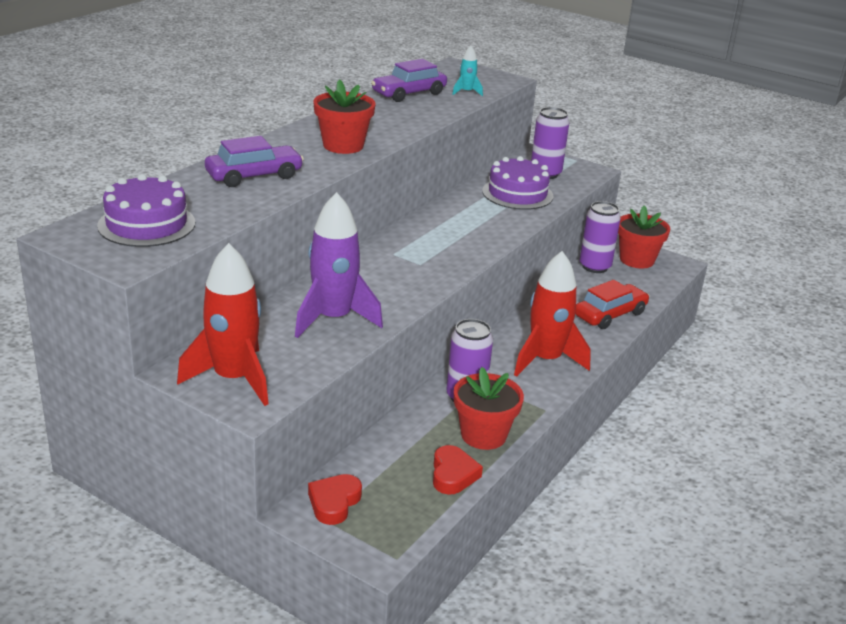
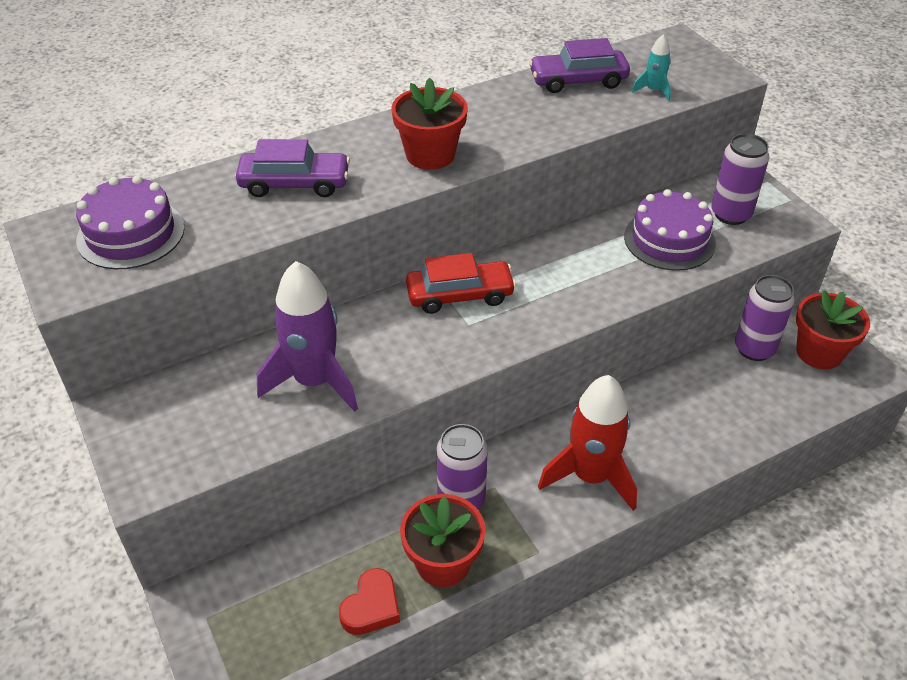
camera: 30 degrees right, 15 degrees up
(233, 379) = (155, 436): red rocket -> none
(334, 502) = (228, 596): red heart -> none
(610, 314) = (721, 431): red car -> red car (460, 295)

